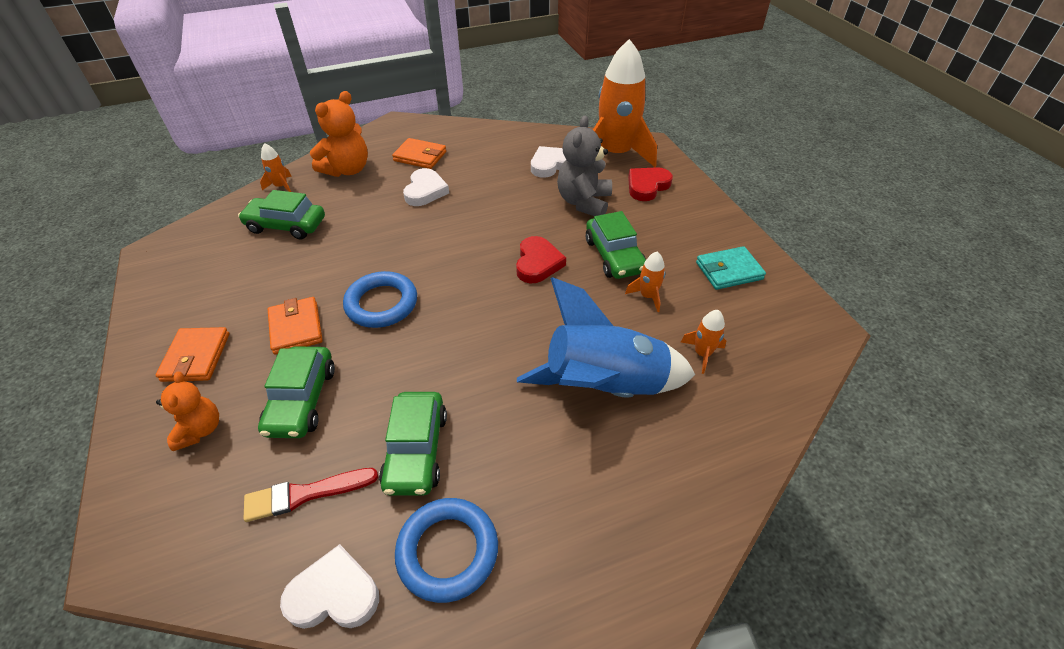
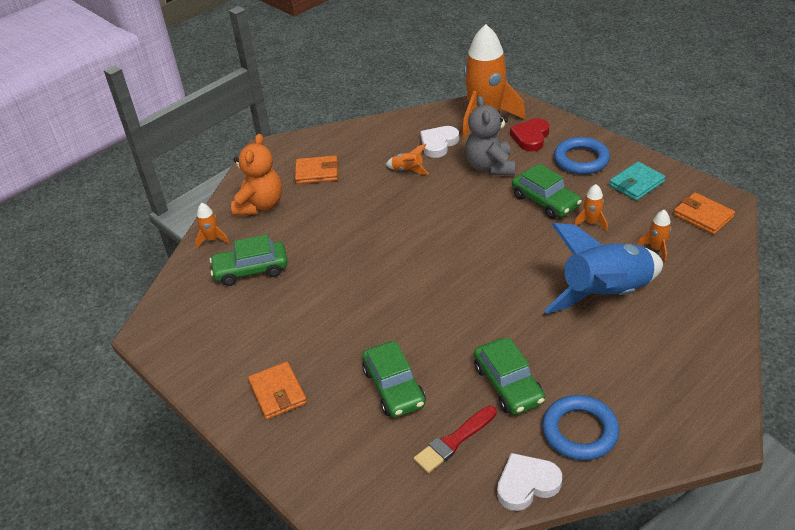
camera: 20 degrees left, 5 degrees down
(200, 430) = (334, 436): orange teddy bear -> none
(296, 328) = (340, 342): orange wallet -> orange wallet (703, 216)
(381, 303) = (393, 300): blue ring -> blue ring (581, 160)
(425, 191) = (349, 200): white heart -> none
(502, 180) = (408, 170): none -> orange rocket
(538, 263) = (491, 227): red heart -> none

